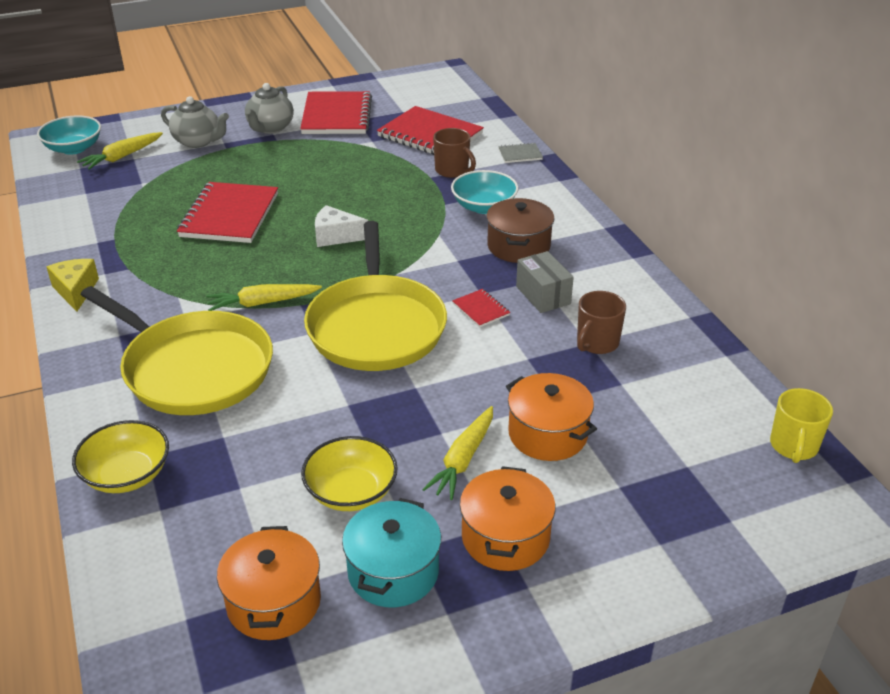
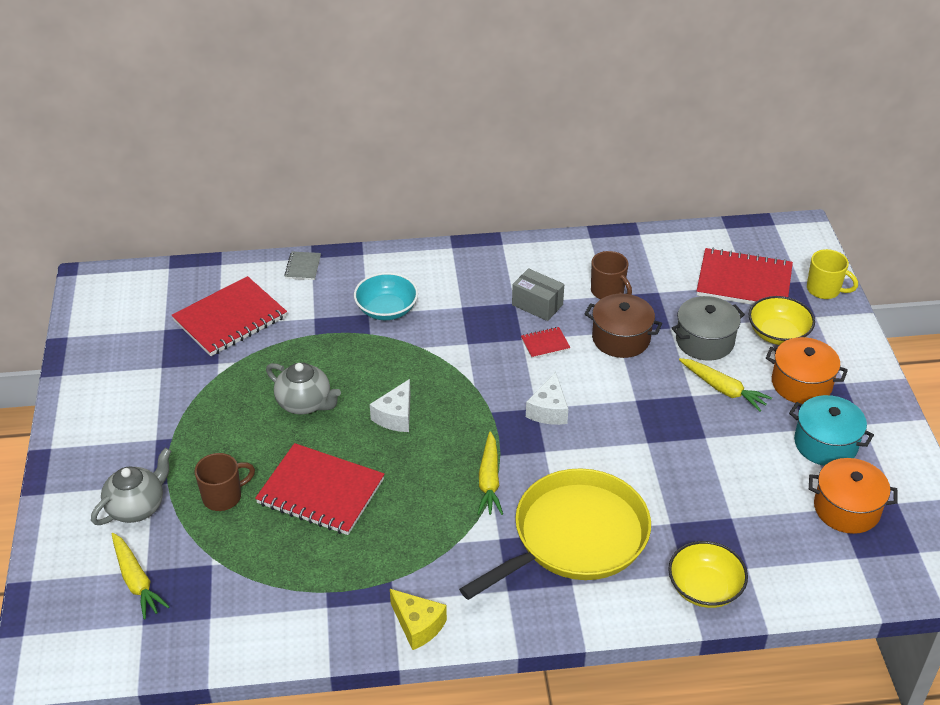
camera: 75 degrees left, 5 degrees up
(73, 148) = (85, 630): turquoise bowl -> none
(76, 291) = (418, 625): yellow cheese -> yellow cheese turned 135 degrees counterclockwise
(270, 128) = (139, 440): grey teapot -> grey teapot (305, 403)
(336, 116) = (143, 382): red notebook -> red notebook (744, 282)
(351, 492) = (746, 454): yellow bowl -> yellow bowl (778, 334)
(376, 326) = (548, 410): yellow pan -> white cheese
(452, 171) = (311, 317): brown mug -> brown mug (223, 497)
(518, 246) = (460, 302): brown pot -> brown pot (621, 338)
(543, 295) = (537, 305): grey box -> grey box turned 45 degrees clockwise
(547, 434) = (704, 341): orange pot -> grey pot
(793, 446) = (739, 235): yellow mug -> yellow mug (824, 290)

